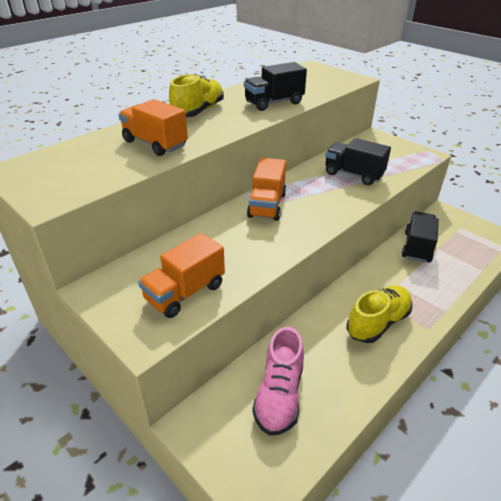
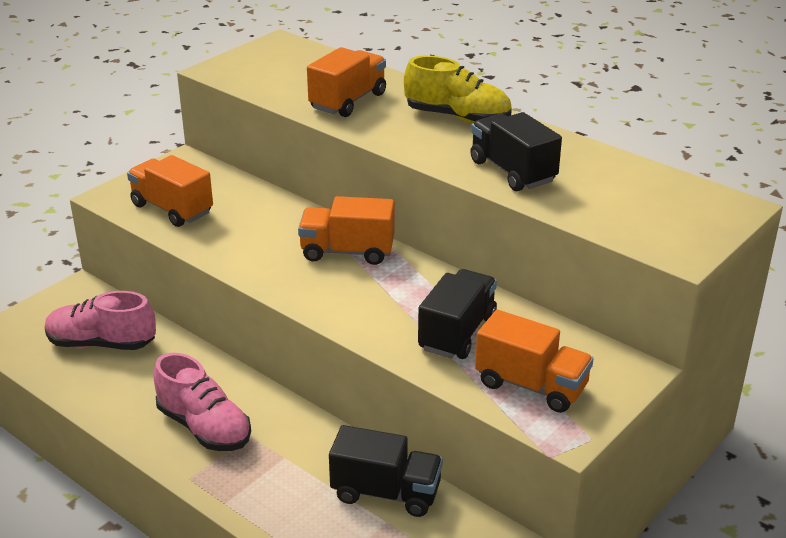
camera: 85 degrees right, 5 degrees down
(378, 322) = (204, 427): yellow shoe -> pink shoe
(394, 159) = (531, 385): none -> orange truck

